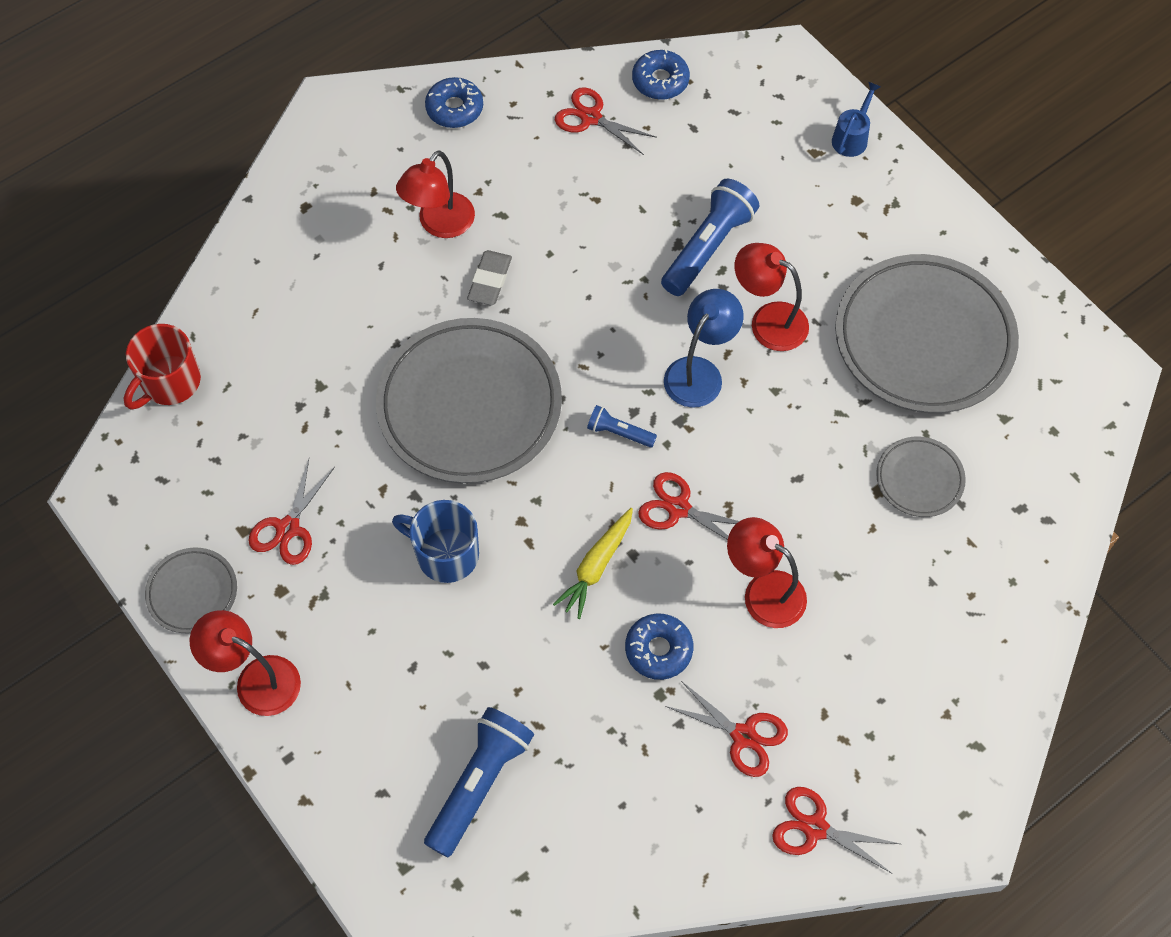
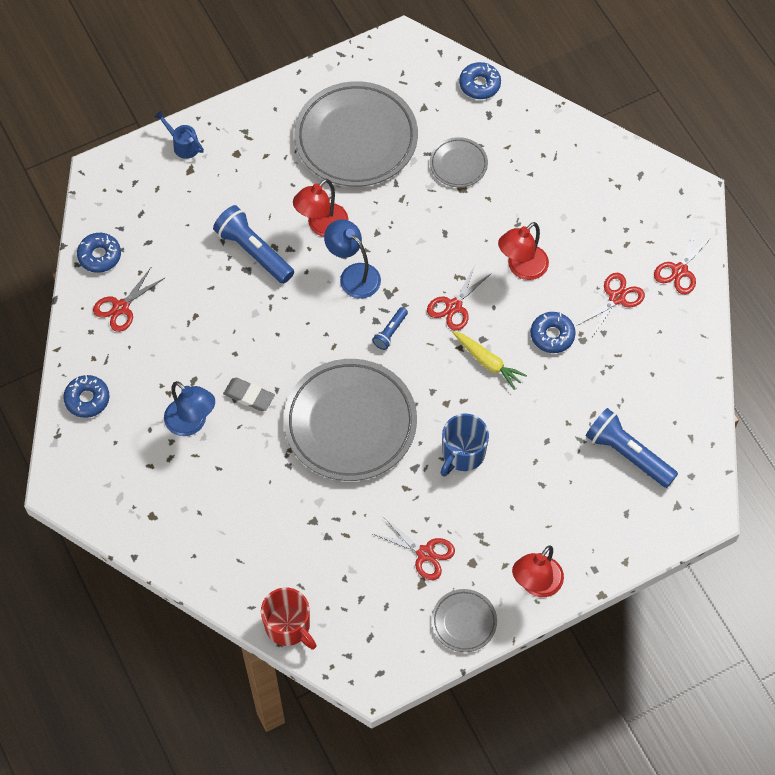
camera: 80 degrees left, 0 degrees up
(439, 224) = (192, 423): red lamp -> blue lamp
(1070, 488) = (479, 84): none -> blue donut

